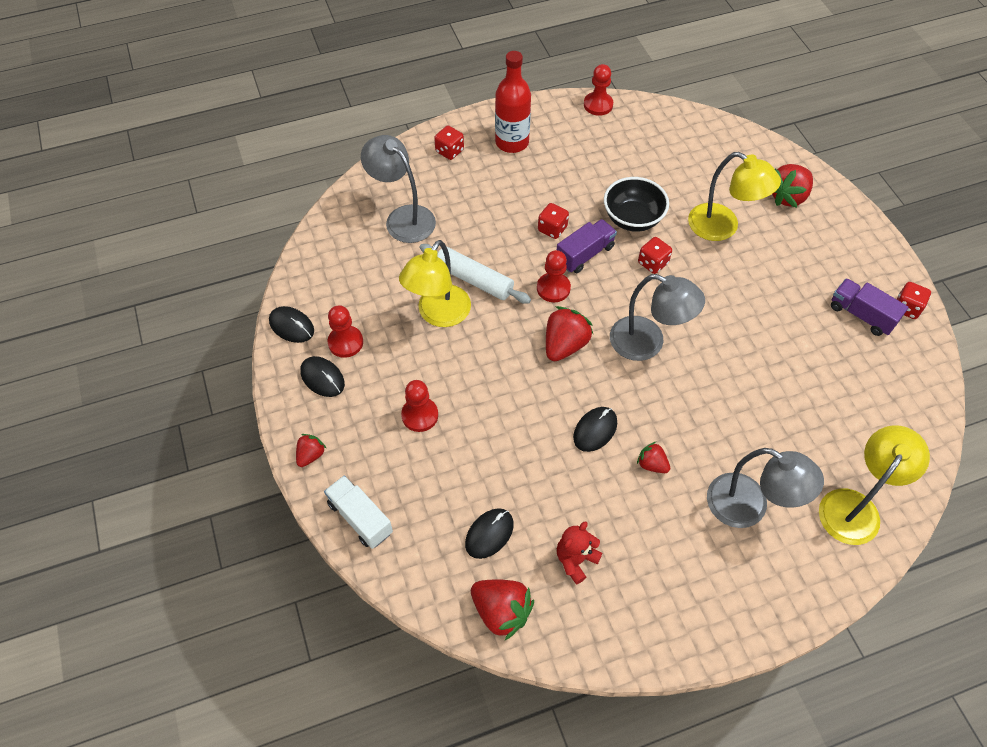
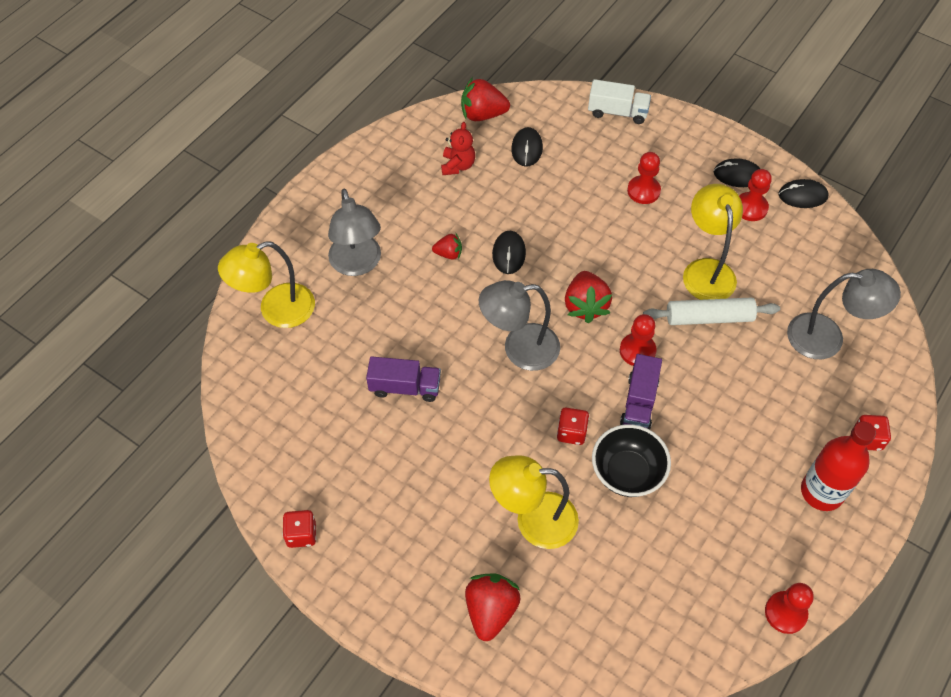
camera: 145 degrees right, 0 degrees up
(311, 455) = (688, 126): red strawberry -> none
(552, 229) = (690, 411): red dice -> none
(749, 507) = (357, 264): grey lamp -> grey lamp turned 105 degrees counterclockwise
(855, 506) = (276, 310): yellow lamp -> yellow lamp turned 60 degrees clockwise
(861, 315) = (343, 497): purple truck -> purple truck (405, 387)

